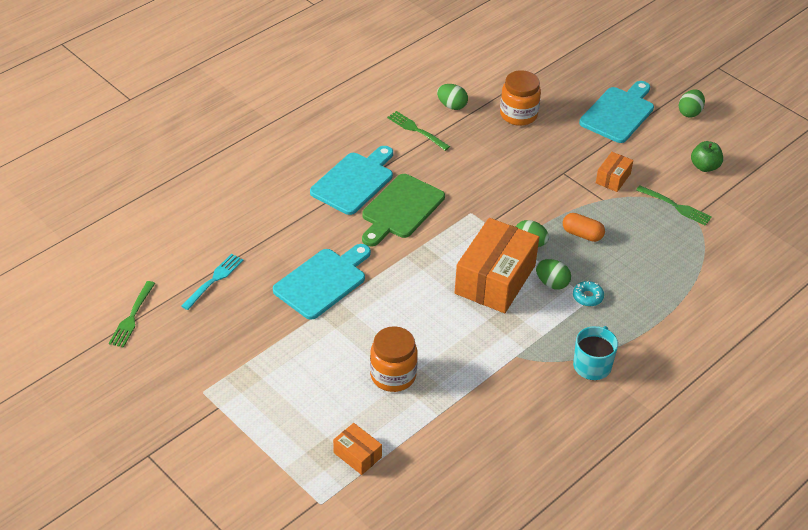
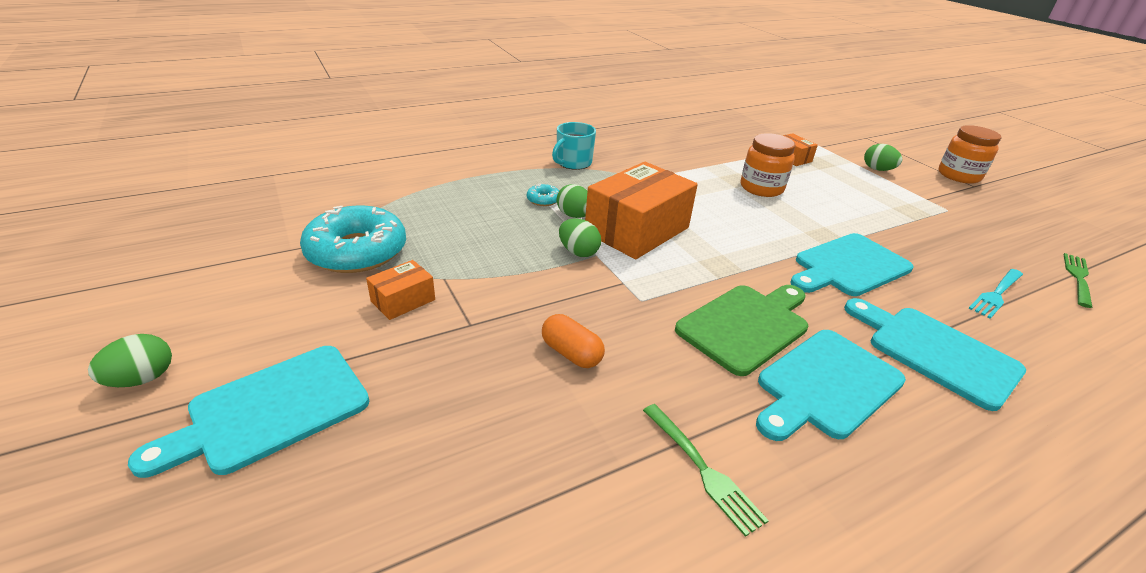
camera: 165 degrees left, 10 degrees down
(282, 217) = (935, 352): none -> turquoise cutting board
(452, 106) = (607, 520): green egg -> green egg (877, 169)
(518, 115) = (471, 456): orange jar -> orange jar (958, 176)
(582, 234) = (505, 248): orange capsule -> orange capsule (571, 353)
(676, 206) = (357, 251): green fork -> turquoise donut
(704, 166) = (252, 287): green apple -> none

